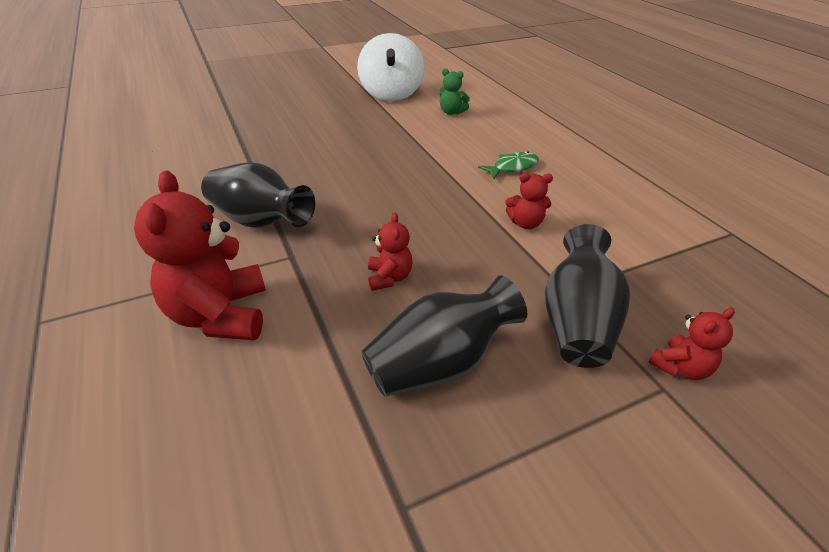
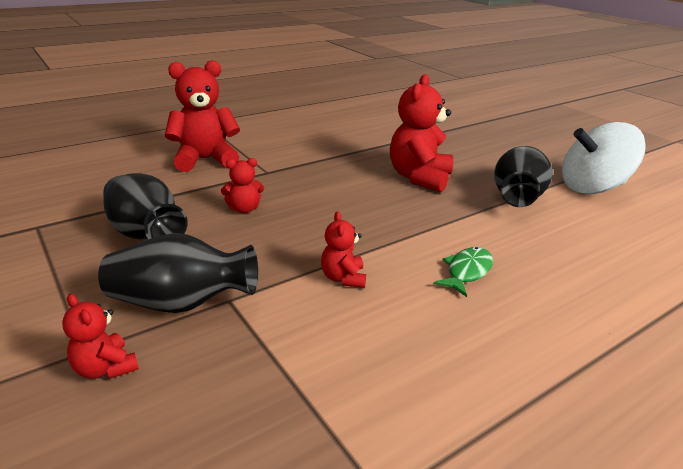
camera: 80 degrees right, 10 degrees down
(260, 221) = (308, 157): black vase -> black vase (517, 198)
(347, 160) = (419, 178): none -> red teddy bear
(451, 112) = (583, 227): green teddy bear -> none
(512, 167) = (467, 271): green fish -> green fish turned 105 degrees counterclockwise

